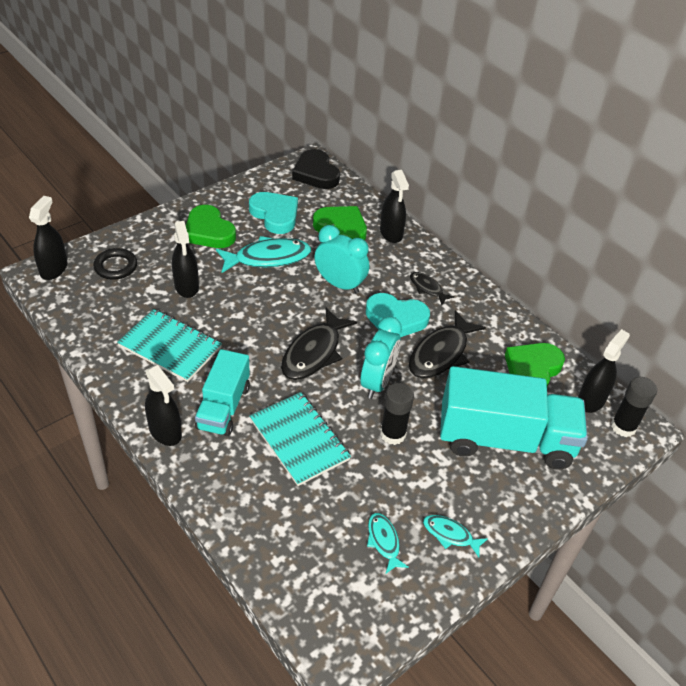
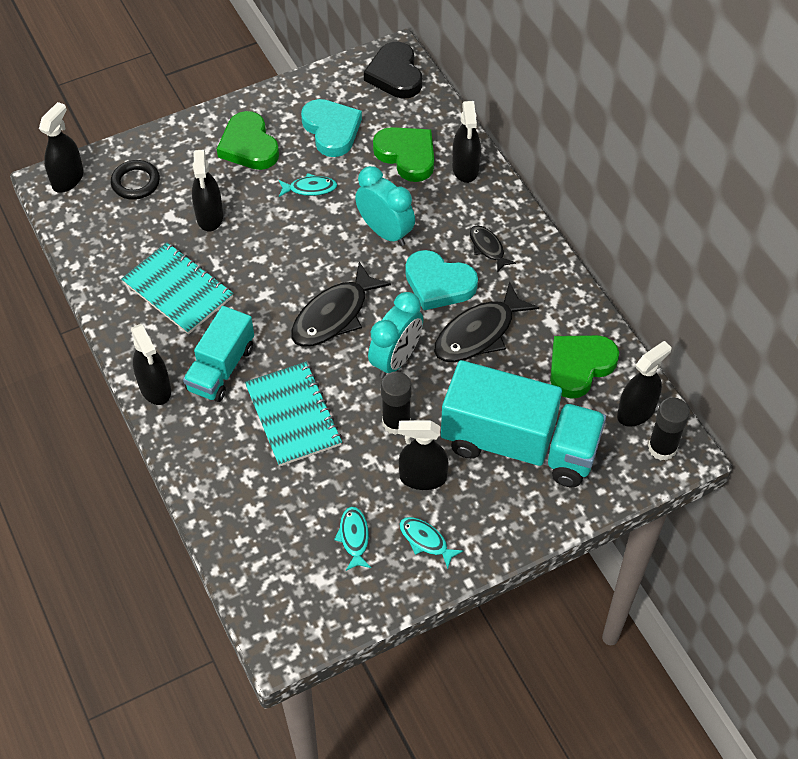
camera: 15 degrees right, 10 degrees up
(268, 258) = (310, 188): turquoise fish -> turquoise fish, size x0.53
(430, 478) = (422, 477): none -> black spray bottle

